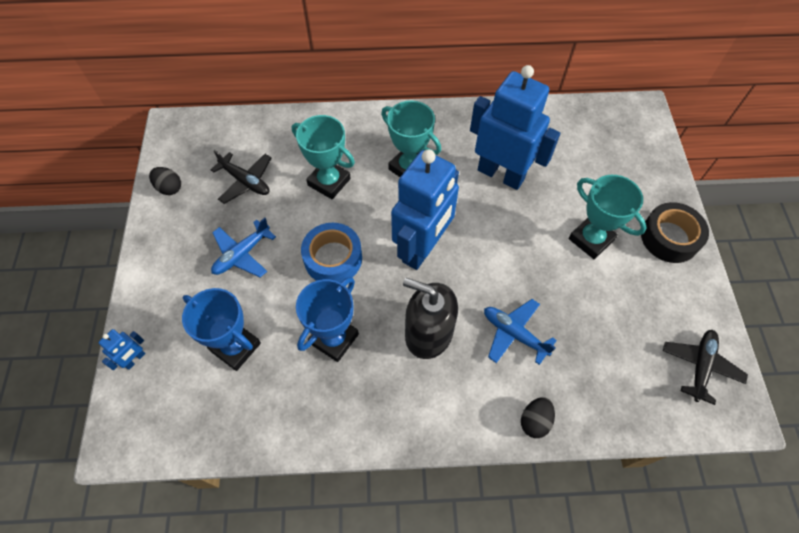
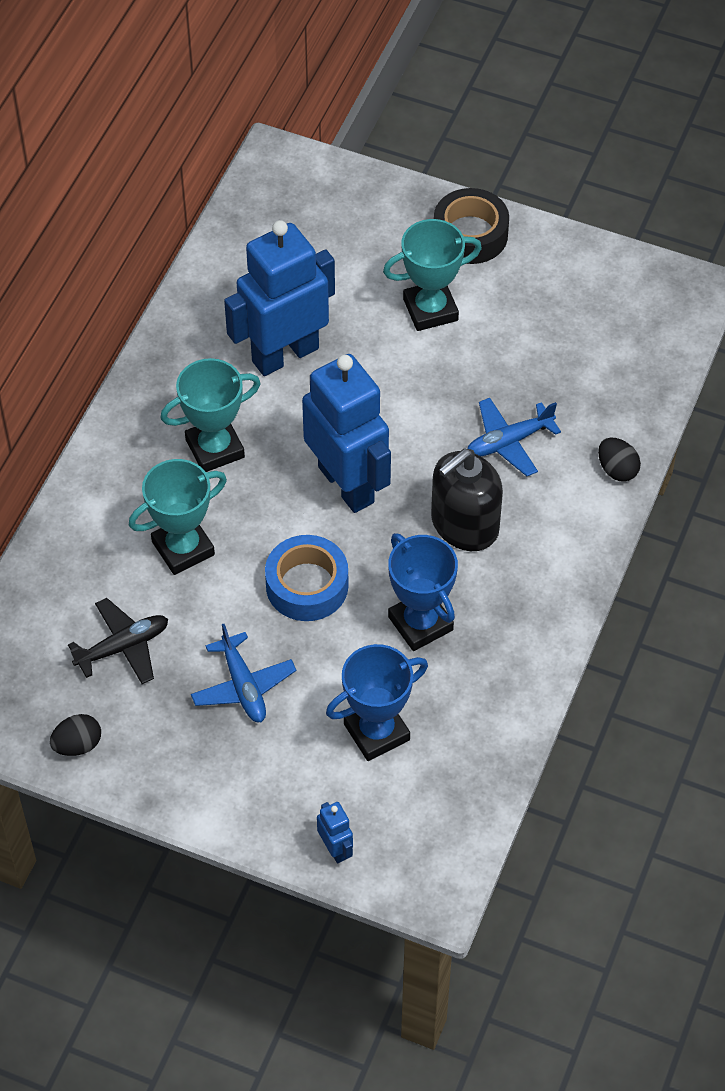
camera: 65 degrees left, 5 degrees down
(700, 366) = (632, 294): black plane -> none

